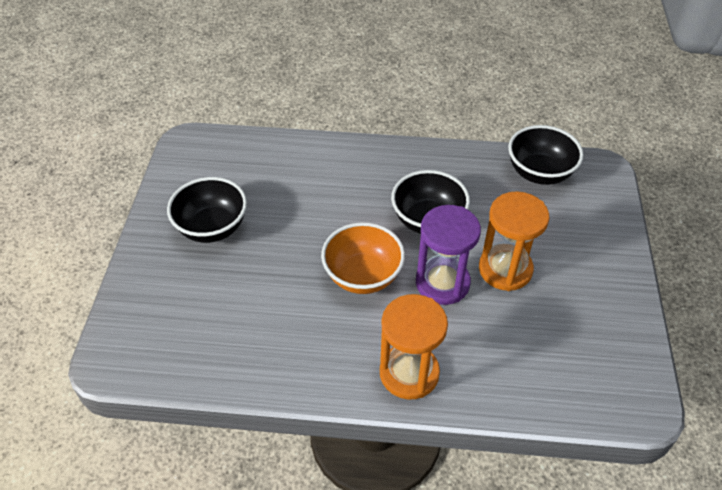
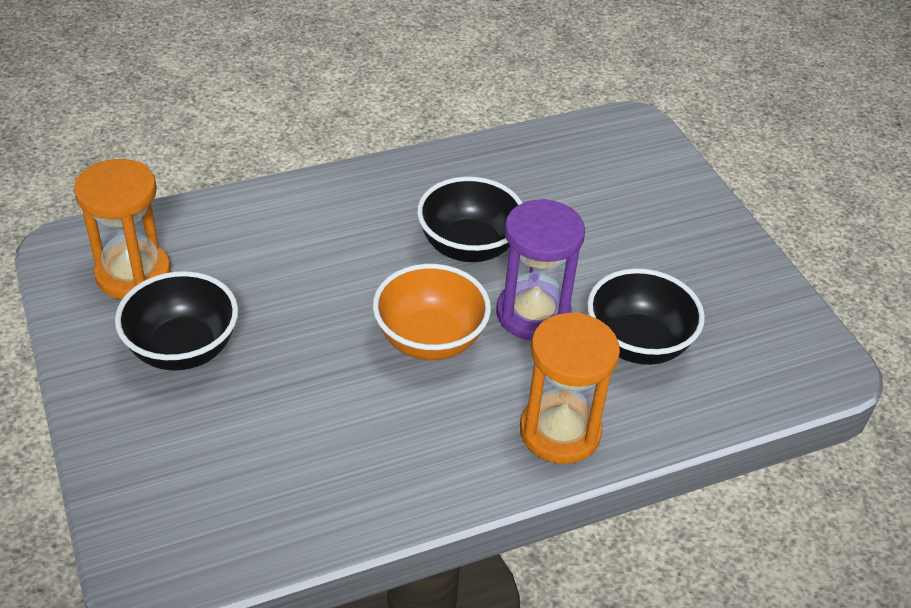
camera: 30 degrees left, 5 degrees down
(505, 269) = (596, 273): orange hourglass -> orange hourglass (133, 274)
(539, 173) = (566, 150): black bowl -> black bowl (637, 344)

